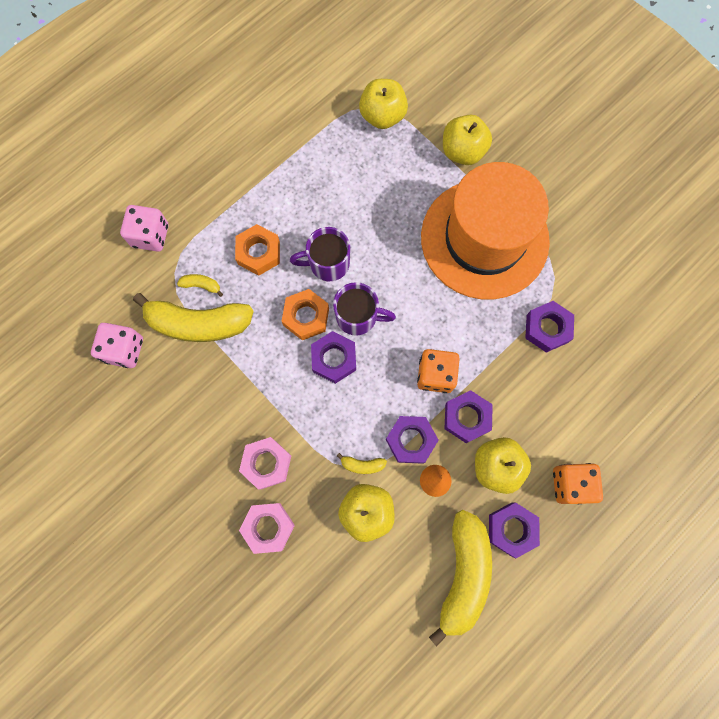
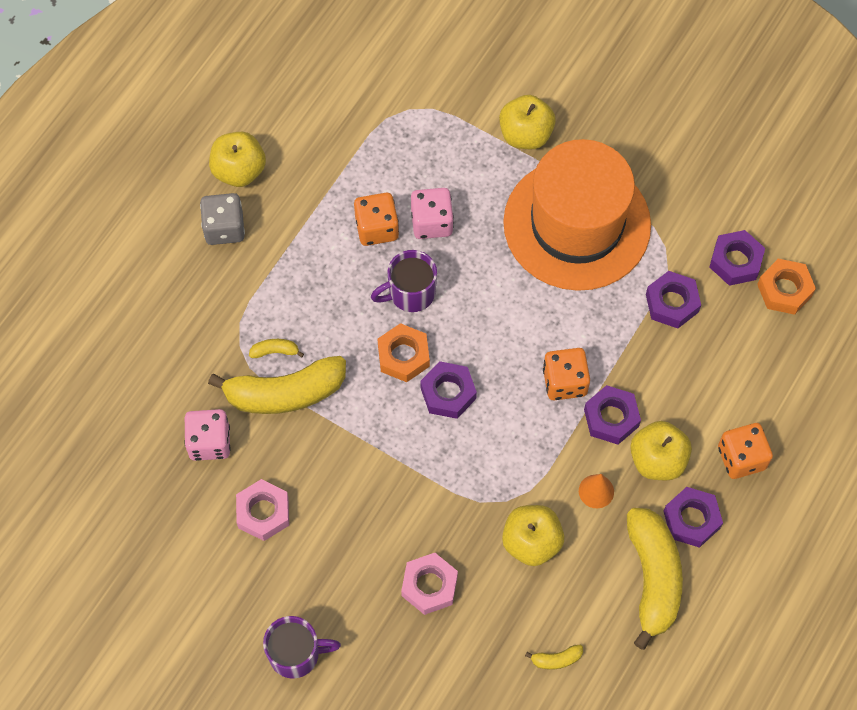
camera: 15 degrees left, 10 degrees down
(150, 236) = (199, 311): pink dice -> pink dice (431, 222)
(192, 170) = (224, 228): none -> grey dice
(258, 253) = (329, 300): orange nut -> orange nut (784, 290)
(266, 463) = (407, 521): pink nut -> pink nut (263, 512)
(316, 201) = (377, 228): none -> orange dice
(358, 317) = (461, 342): purple mug -> purple mug (296, 654)
(362, 465) = (512, 495): yellow banana -> yellow banana (556, 659)
(382, 116) = (423, 117): yellow apple -> yellow apple (239, 170)
(411, 440) = (557, 457): purple nut -> purple nut (735, 261)

